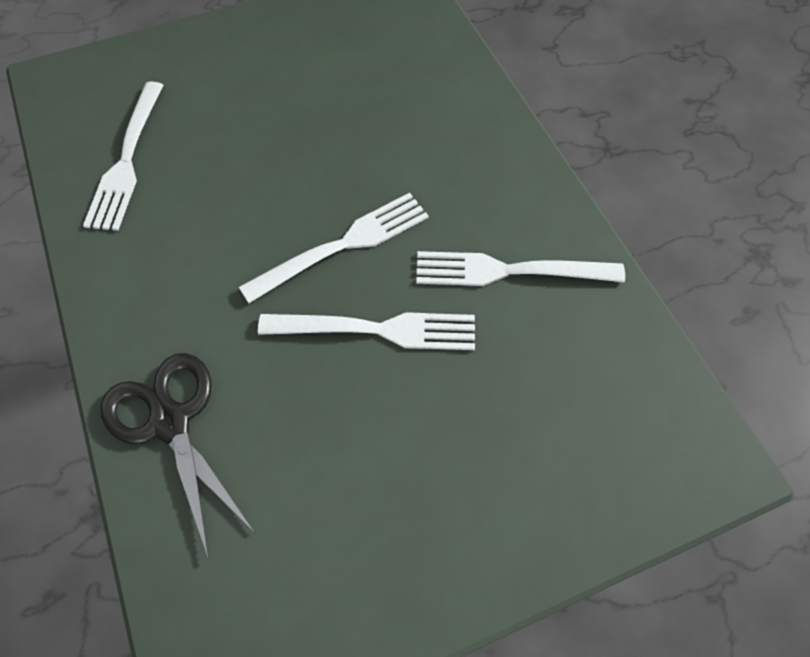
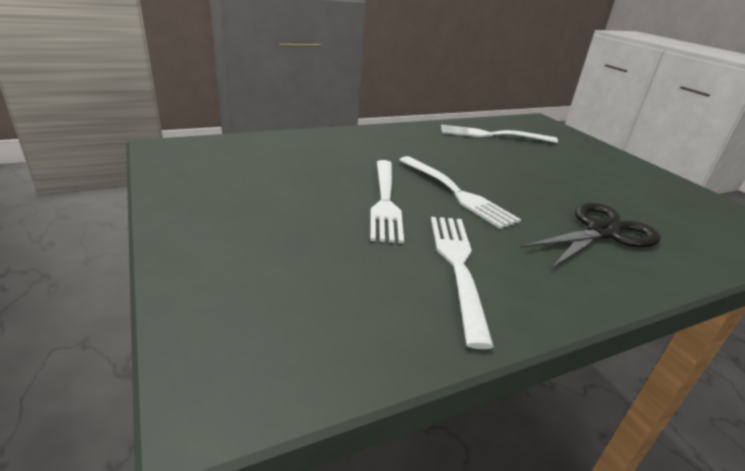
camera: 85 degrees right, 30 degrees down
(170, 422) = (319, 142): black scissors -> black scissors (601, 232)

